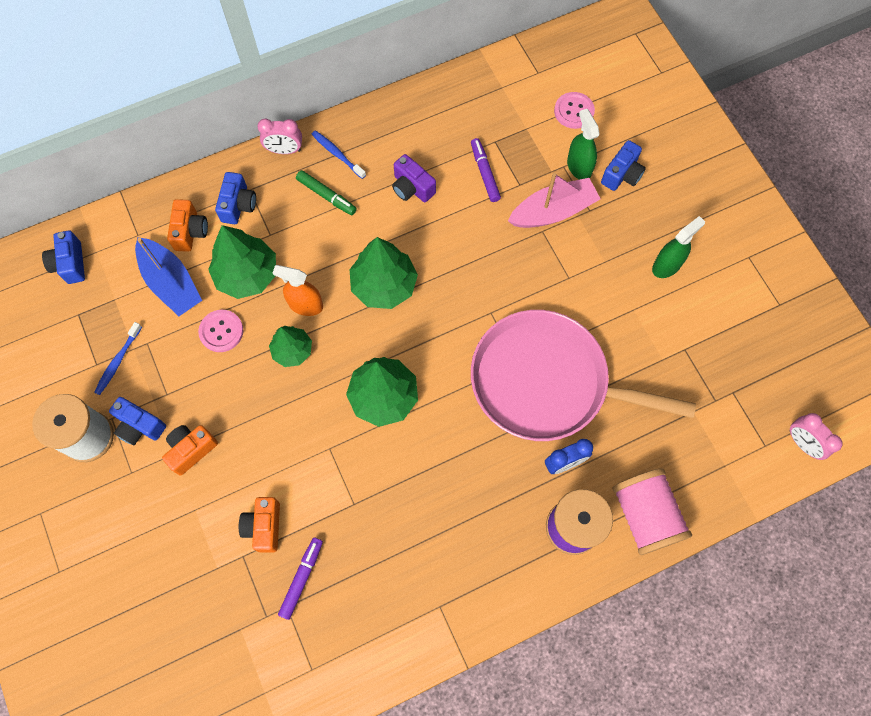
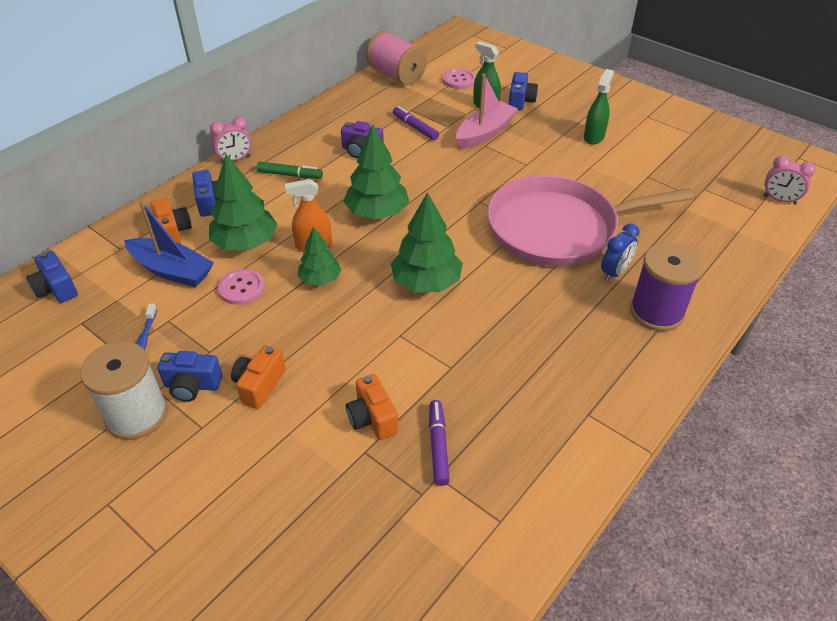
camera: 25 degrees left, 25 degrees down
(337, 154) = (284, 149): blue toothbrush -> none
(645, 515) = (707, 282): pink spool -> pink spool (396, 75)

